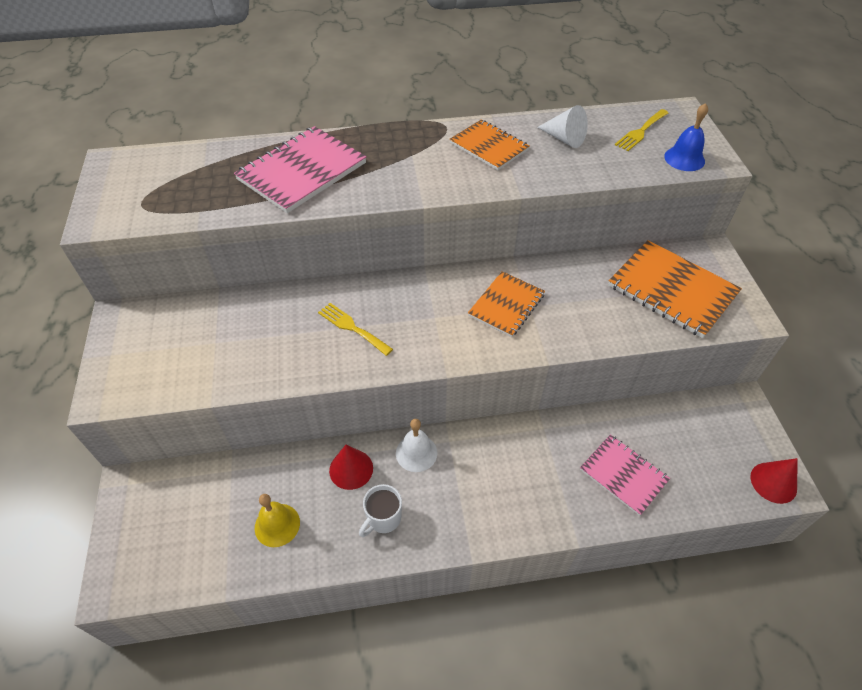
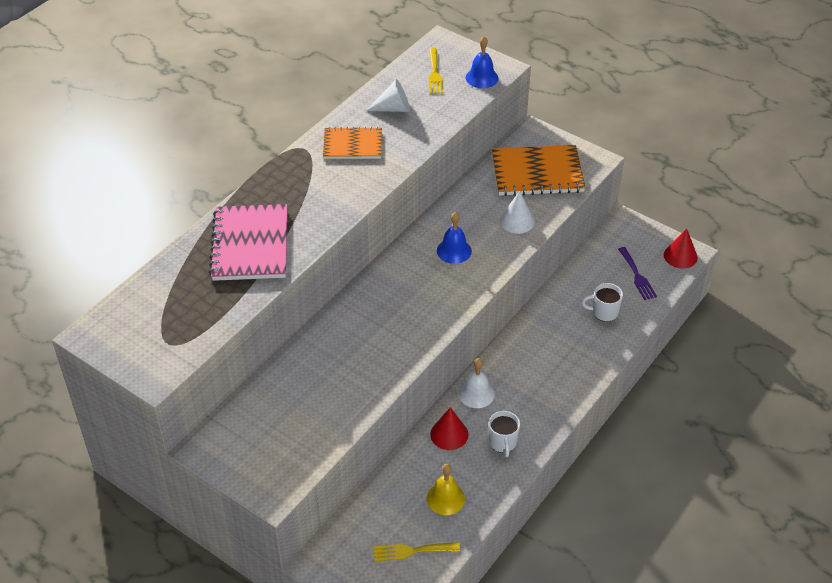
camera: 45 degrees left, 5 degrees down
(352, 327) = (377, 334): yellow fork -> yellow fork (411, 551)
(506, 305) = (454, 251): orange notebook -> blue bell
(598, 319) = (517, 221): none -> white cone
(623, 475) = (604, 312): pink notebook -> white mug
(700, 466) = (637, 276): none -> purple fork

